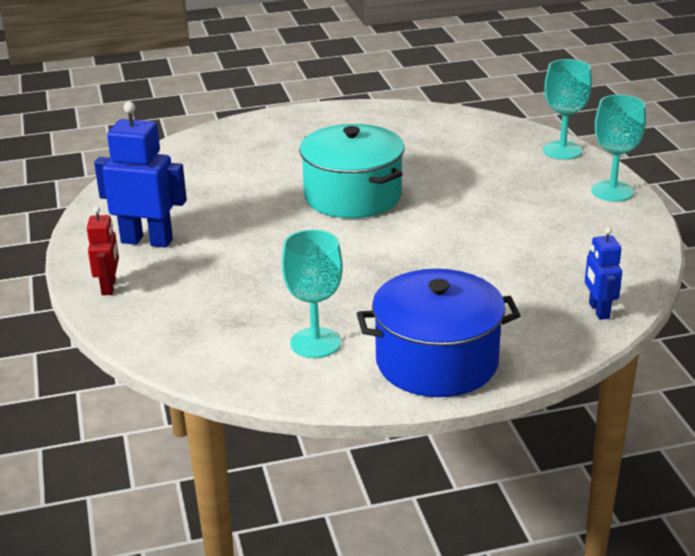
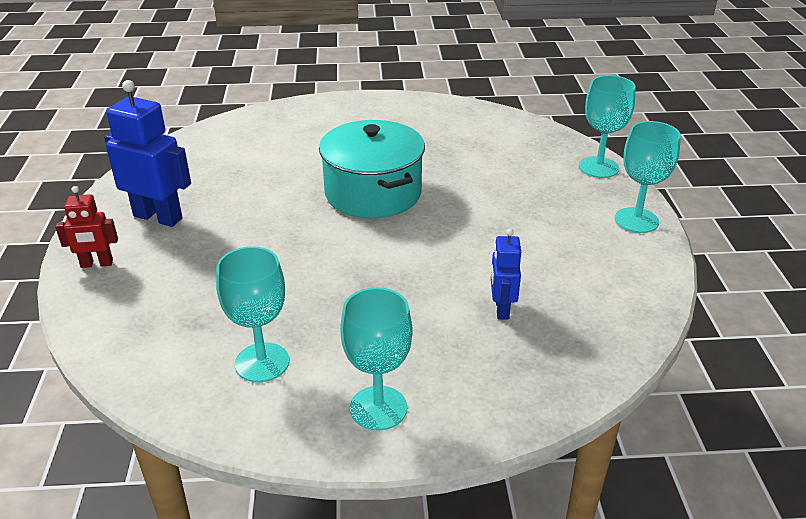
camera: 10 degrees right, 5 degrees up
(109, 287) = (97, 264): red robot -> red robot turned 75 degrees clockwise
(437, 362) = (378, 408): blue pot -> turquoise goblet
(598, 311) = (578, 367): blue robot -> blue robot (501, 309)

